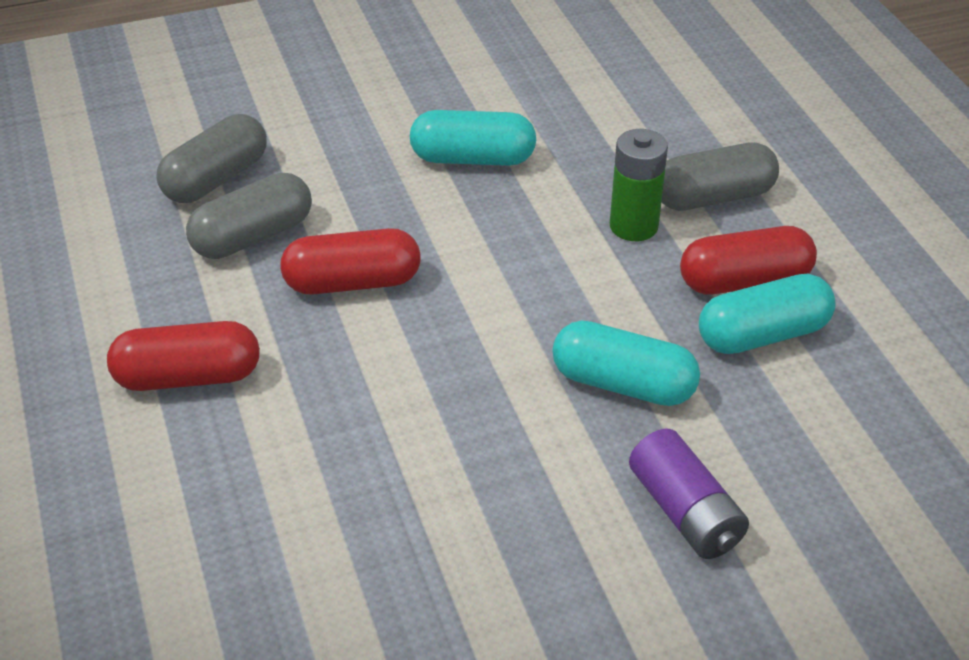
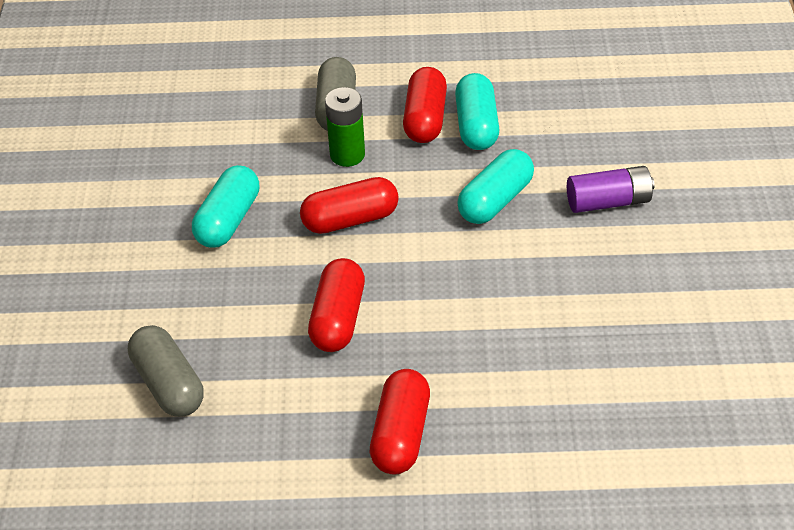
camera: 70 degrees left, 5 degrees up
(252, 237) = (256, 370): grey capsule -> none
(520, 255) = (350, 219): none -> red capsule

